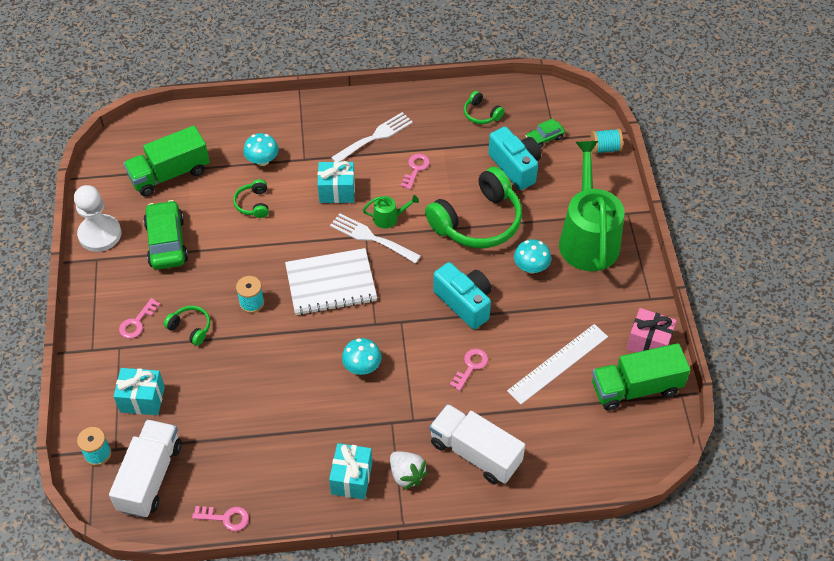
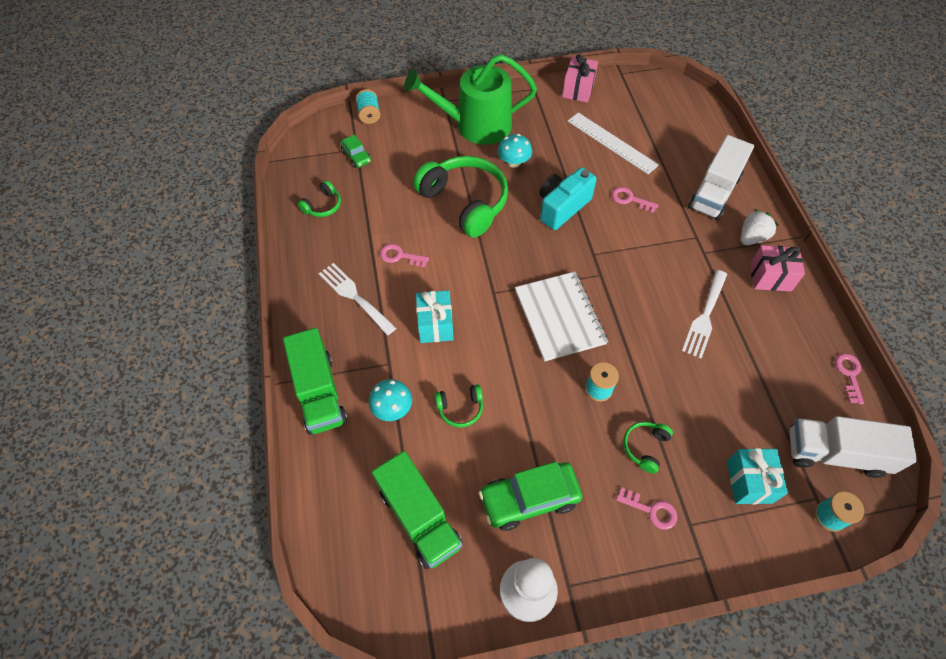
camera: 95 degrees left, 5 degrees up
(351, 478) = (770, 277): turquoise gift -> pink gift
(362, 366) = (651, 280): turquoise mushroom -> none
(371, 238) = (495, 287): white fork -> white fork (705, 317)
(388, 218) = (468, 274): green watering can -> none
(515, 167) = (394, 176): turquoise camera -> none
(636, 388) = (622, 97): green truck -> green truck (319, 393)

